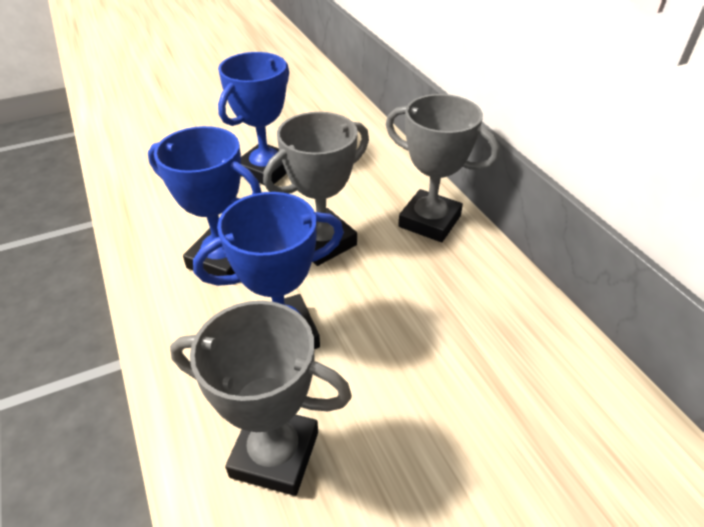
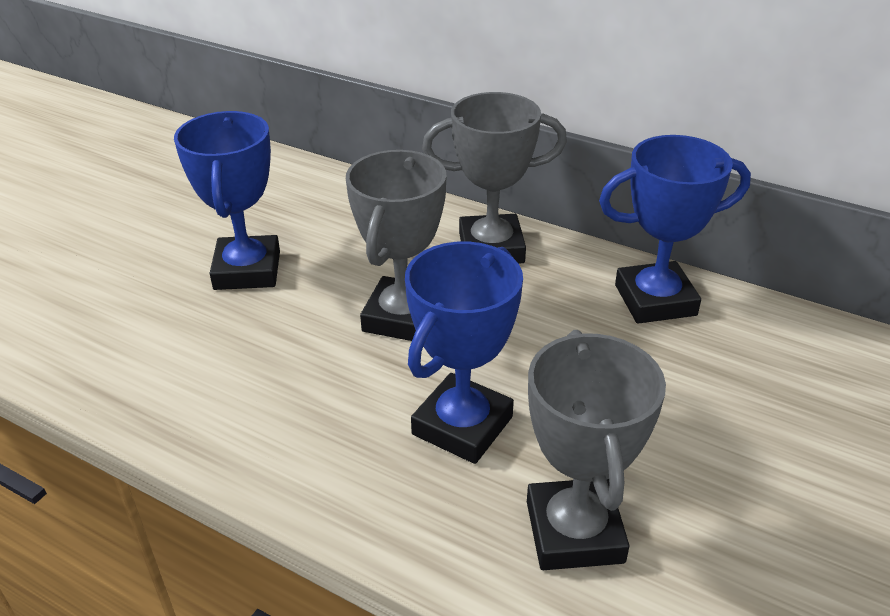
camera: 35 degrees left, 5 degrees down
(222, 259) = (307, 387): blue trophy -> blue trophy (655, 300)
(275, 454) = (574, 531): grey trophy -> grey trophy turned 75 degrees counterclockwise

